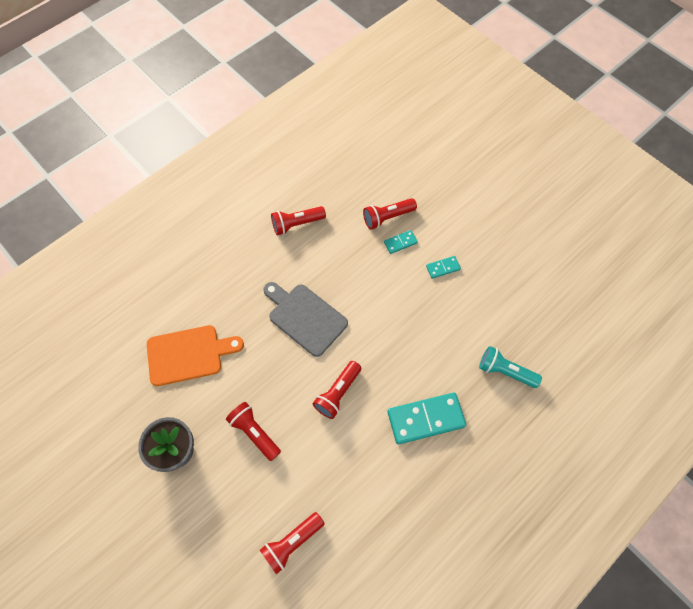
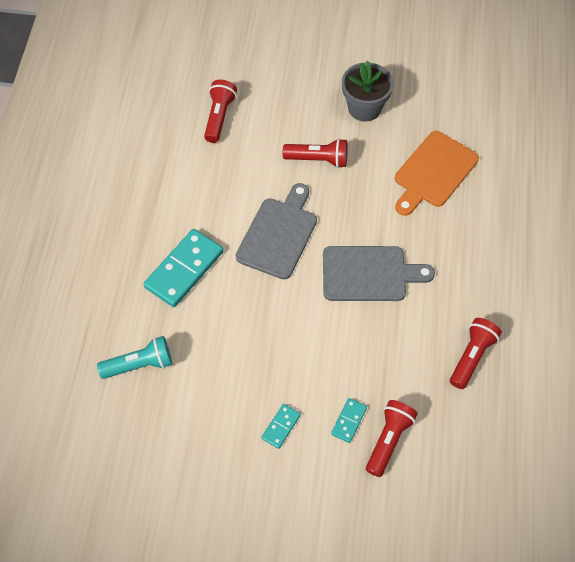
camera: 140 degrees right, 5 degrees down
(338, 393) = (279, 235): red flashlight -> grey cutting board

